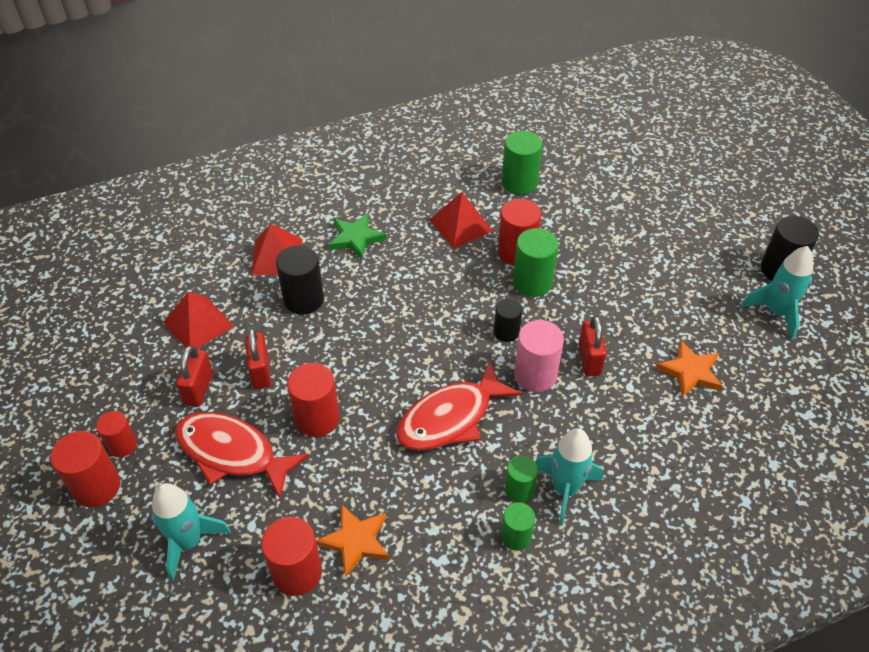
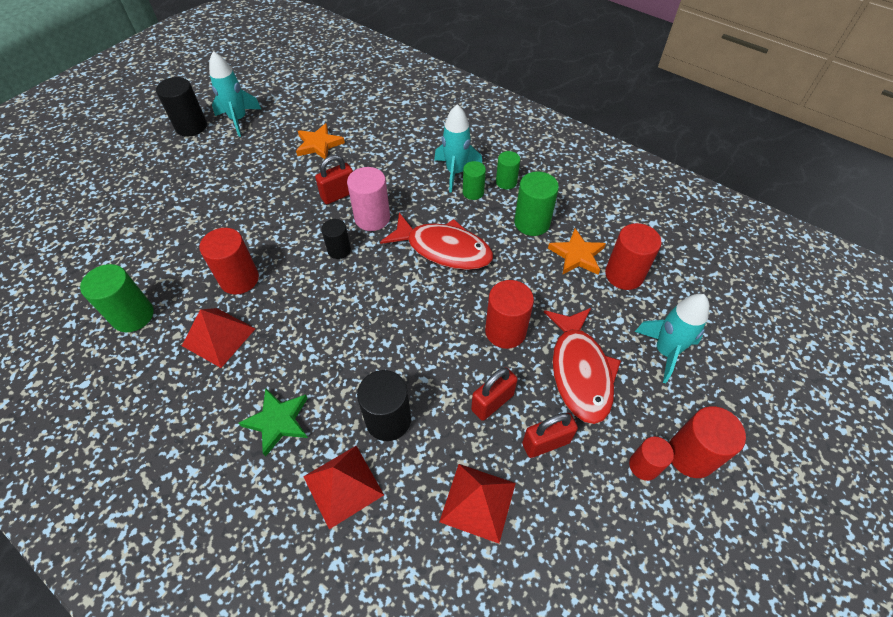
camera: 120 degrees left, 5 degrees up
(532, 282) = (273, 255): green cylinder -> green cylinder (532, 223)

